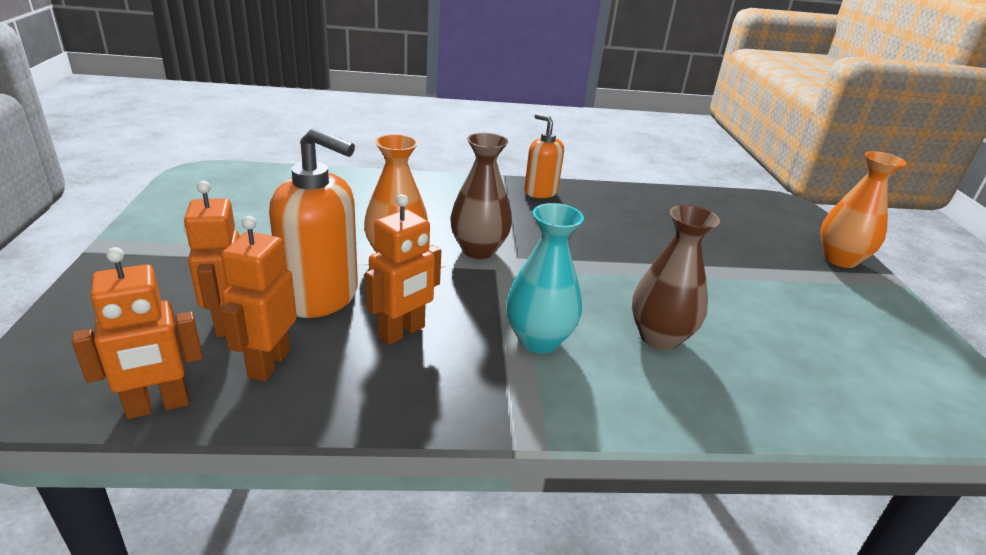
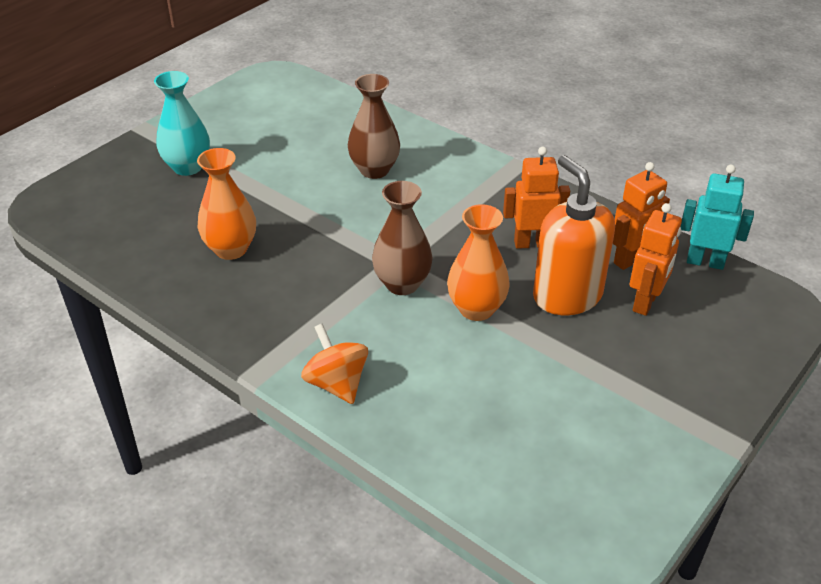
camera: 135 degrees left, 10 degrees up
(158, 406) = (705, 262): orange robot -> turquoise robot
(442, 187) = (337, 383): none -> orange spinning top
(538, 340) = (451, 201): turquoise vase -> turquoise vase (187, 167)
(540, 192) = (244, 327): orange soap dispenser -> none
(840, 259) = (141, 151): orange vase -> orange vase (231, 249)

